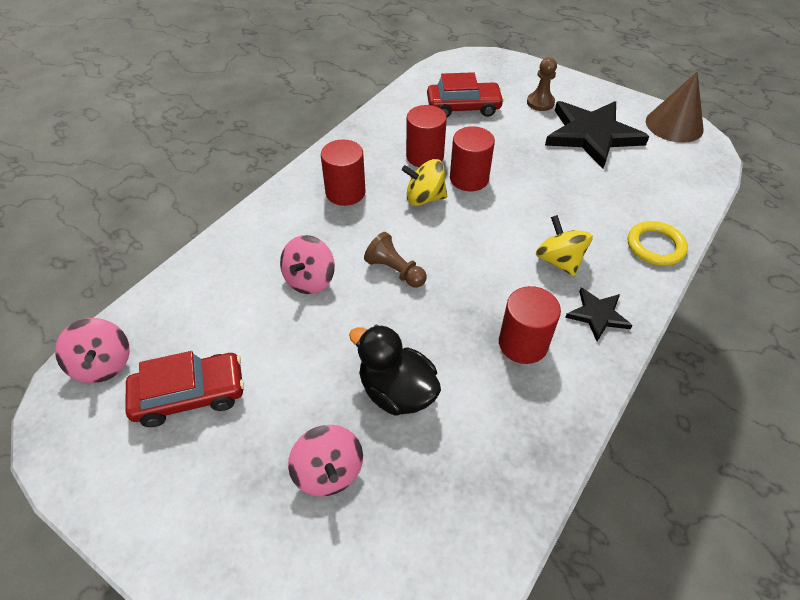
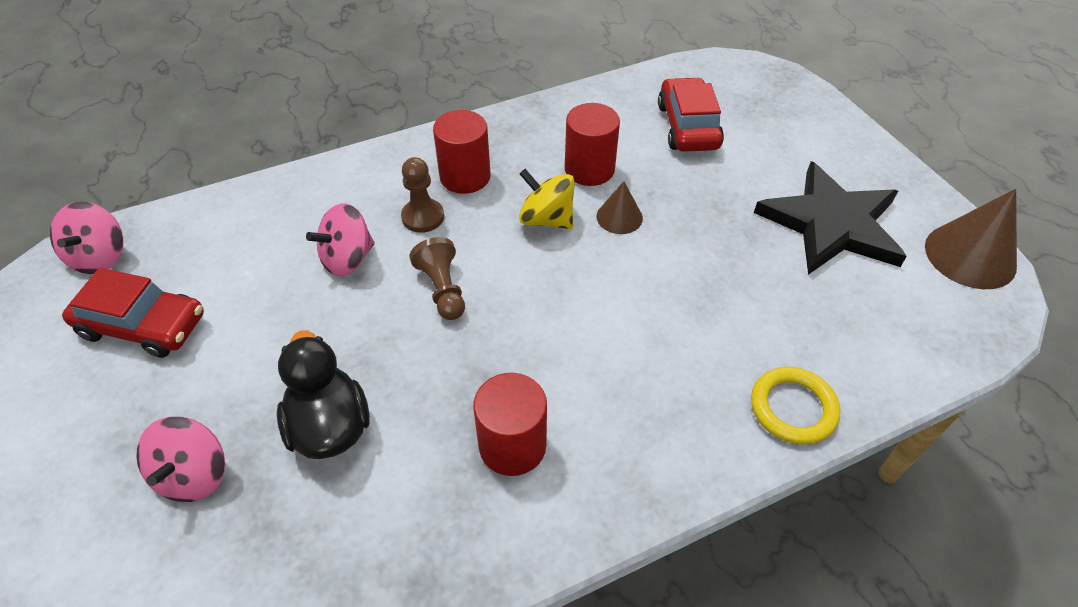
camera: 30 degrees right, 0 degrees up
(463, 107) = (688, 126): red car -> red car turned 120 degrees counterclockwise
(469, 179) = (619, 217): red cylinder -> brown cone
(540, 103) = (795, 155): brown pawn -> brown pawn (423, 217)
(559, 261) = (644, 366): yellow spinning top -> none
(597, 315) = (635, 458): black star -> none

